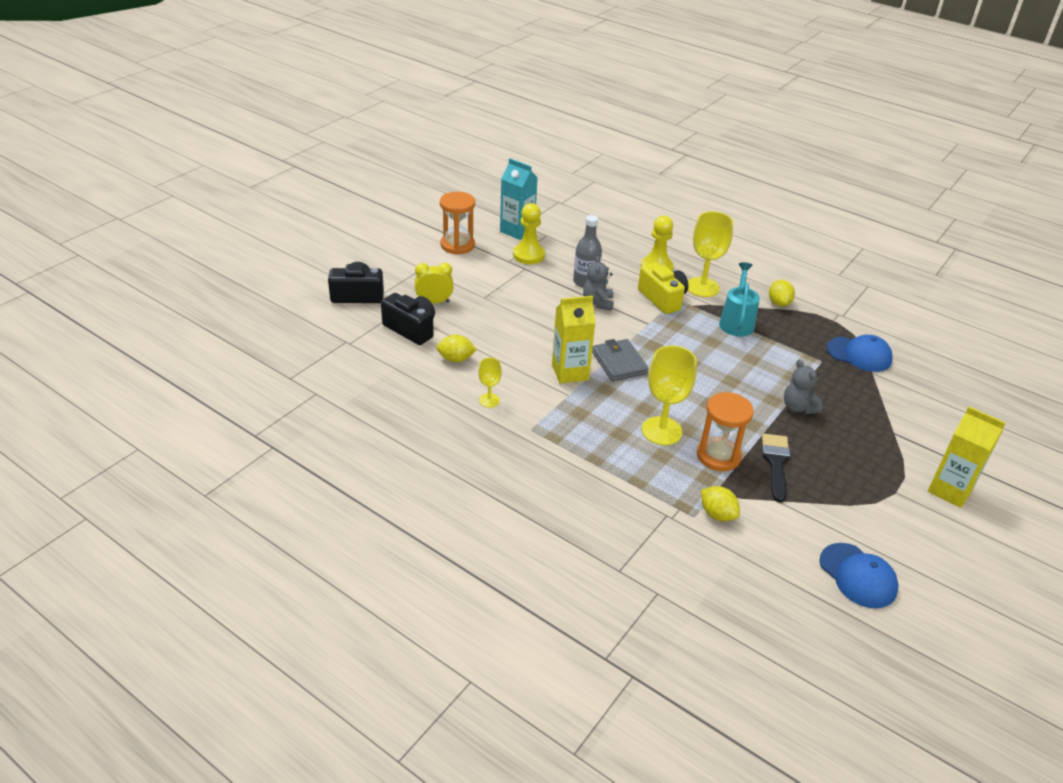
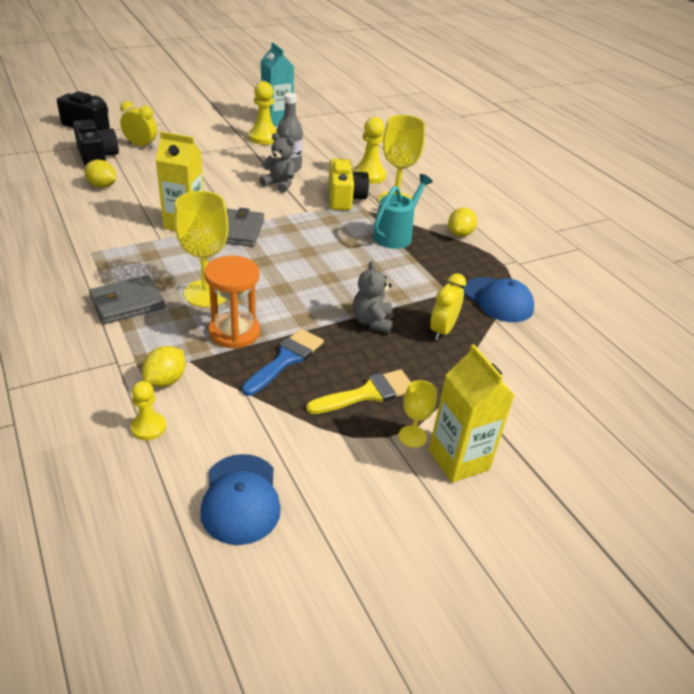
camera: 25 degrees right, 0 degrees up
(457, 245) = (213, 117): orange hourglass -> none
(489, 400) = (87, 221): yellow goblet -> yellow goblet (412, 436)
(598, 303) = (279, 184): grey teddy bear -> grey teddy bear turned 90 degrees clockwise
(615, 463) = (127, 303): none -> grey wallet
(717, 514) = (166, 380): yellow lemon -> yellow lemon turned 45 degrees clockwise
(748, 554) = (148, 427): none -> yellow pawn
(775, 463) = (286, 359): black brush -> blue brush
(849, 395) = (442, 330): none -> yellow clock
(853, 466) = (368, 393): none -> yellow brush

